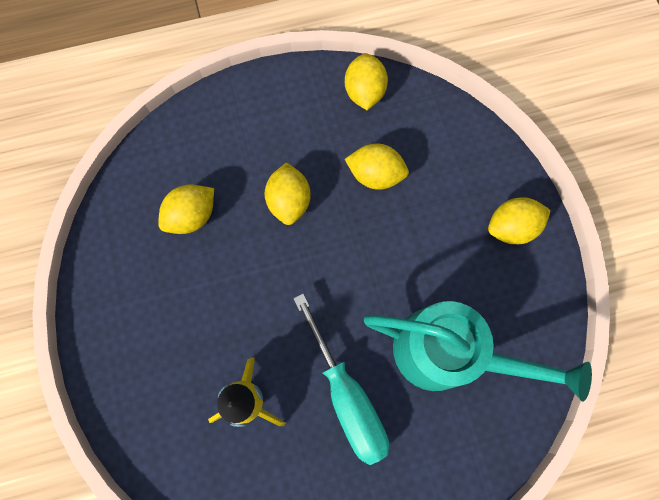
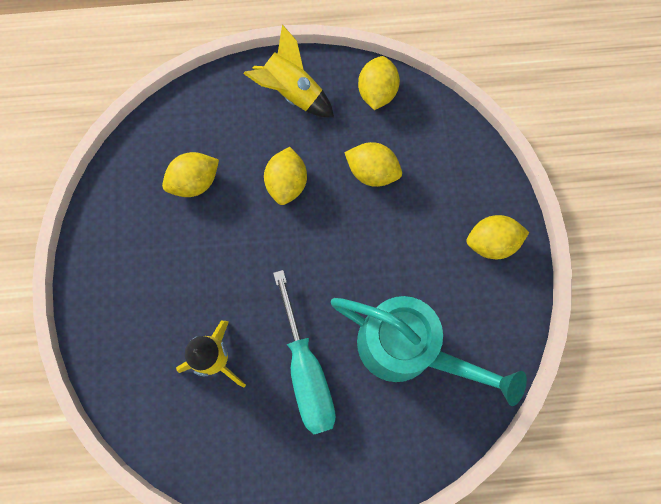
camera: 10 degrees right, 0 degrees up
(277, 107) = (292, 93): none -> yellow rocket

